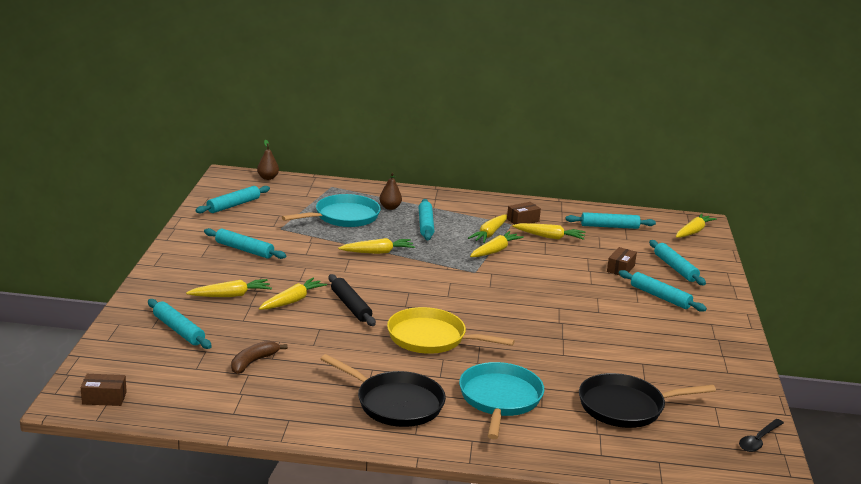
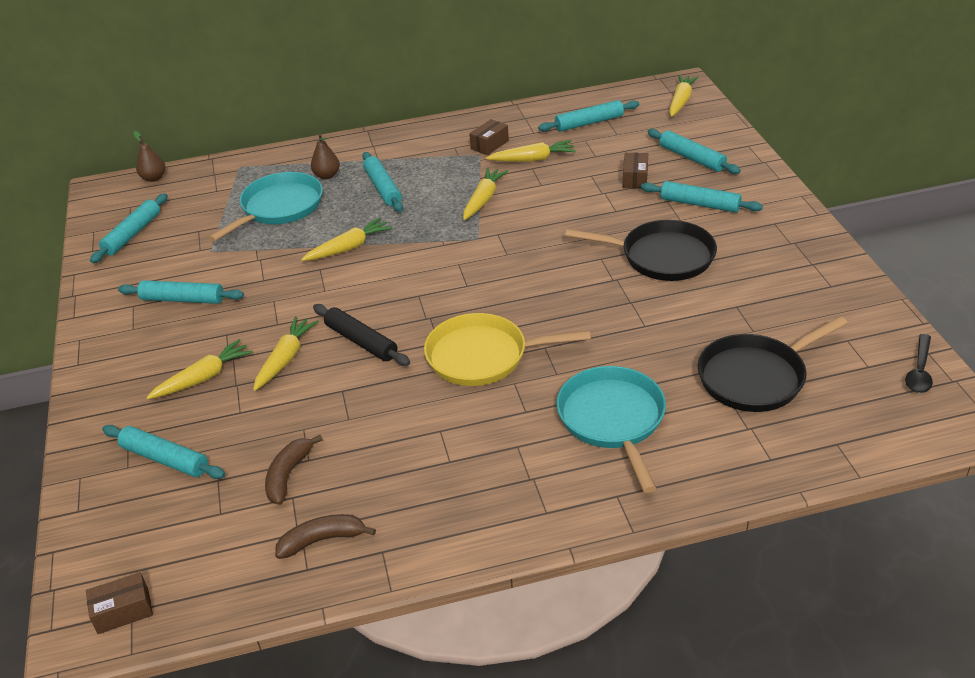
camera: 15 degrees left, 15 degrees up
(253, 402) = (322, 540): none -> brown banana
(396, 403) = (498, 474): black pan -> black pan (662, 257)
(489, 234) = (463, 177): yellow carrot -> none

